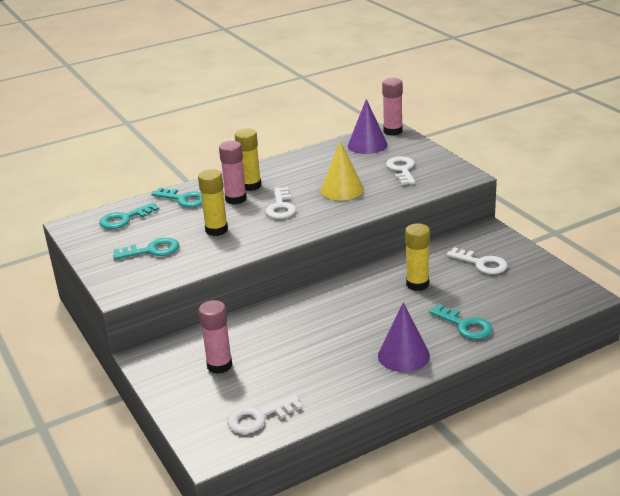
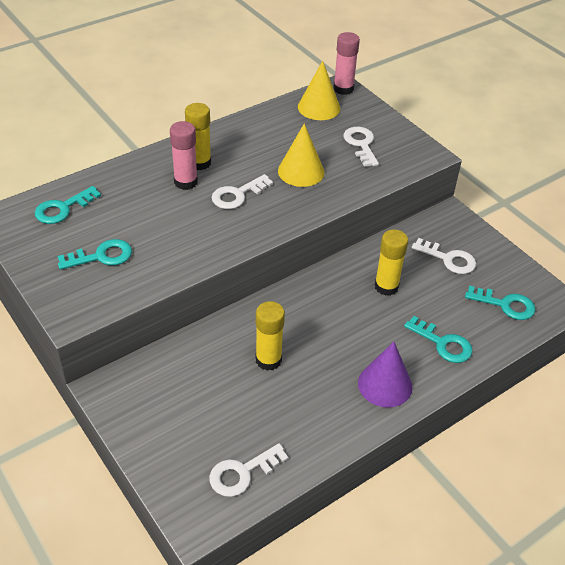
camera: 10 degrees left, 15 degrees up
(184, 199) = (127, 181): turquoise key -> turquoise key (505, 305)
(216, 230) = (170, 227): yellow glue stick -> yellow glue stick (268, 360)
(219, 365) = (190, 400): pink glue stick -> none
(281, 207) = (237, 195): white key -> white key turned 60 degrees clockwise
(367, 145) = (319, 107): purple cone -> yellow cone

